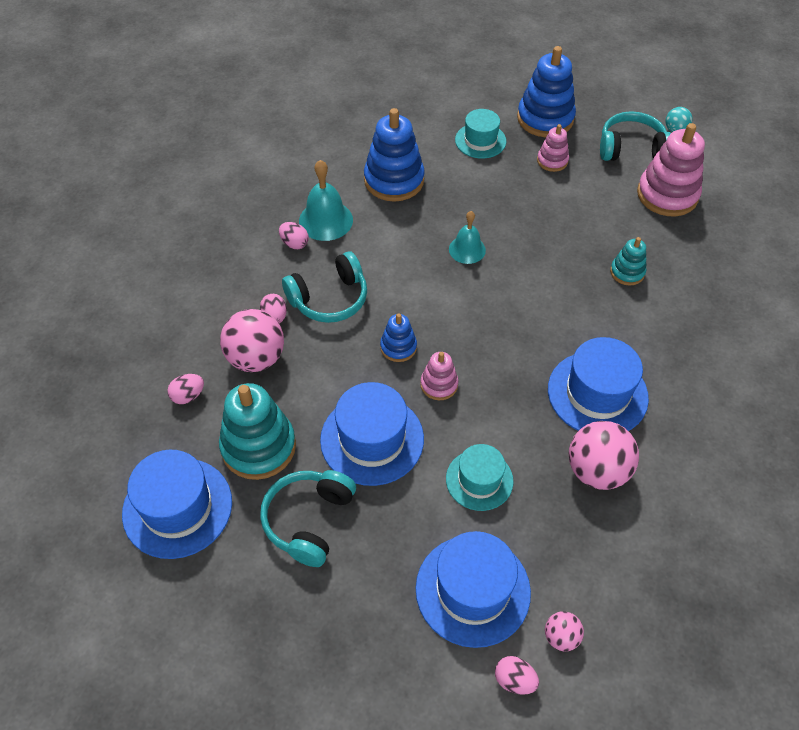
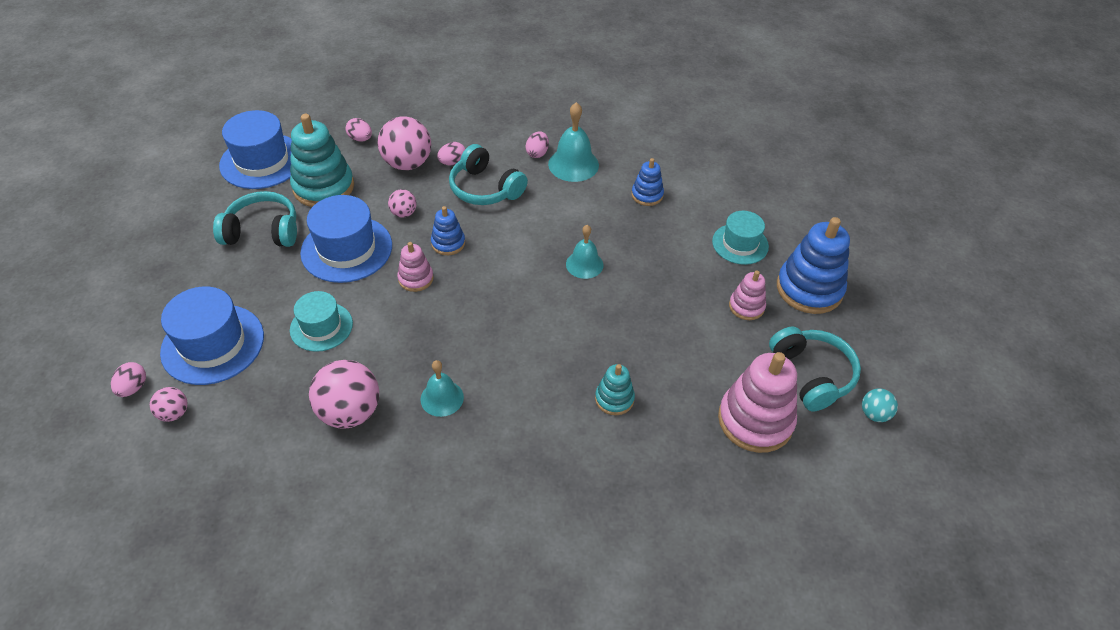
camera: 70 degrees right, 5 degrees down
(337, 377) = (404, 213): none -> pink ball
(394, 180) = (647, 195): blue stacking toy -> blue stacking toy, size x0.53
(597, 393) = (442, 398): blue hat -> turquoise bell

